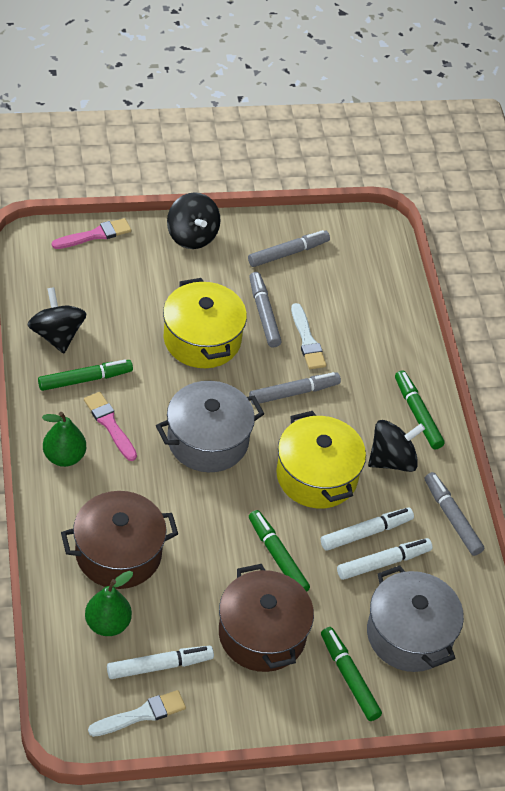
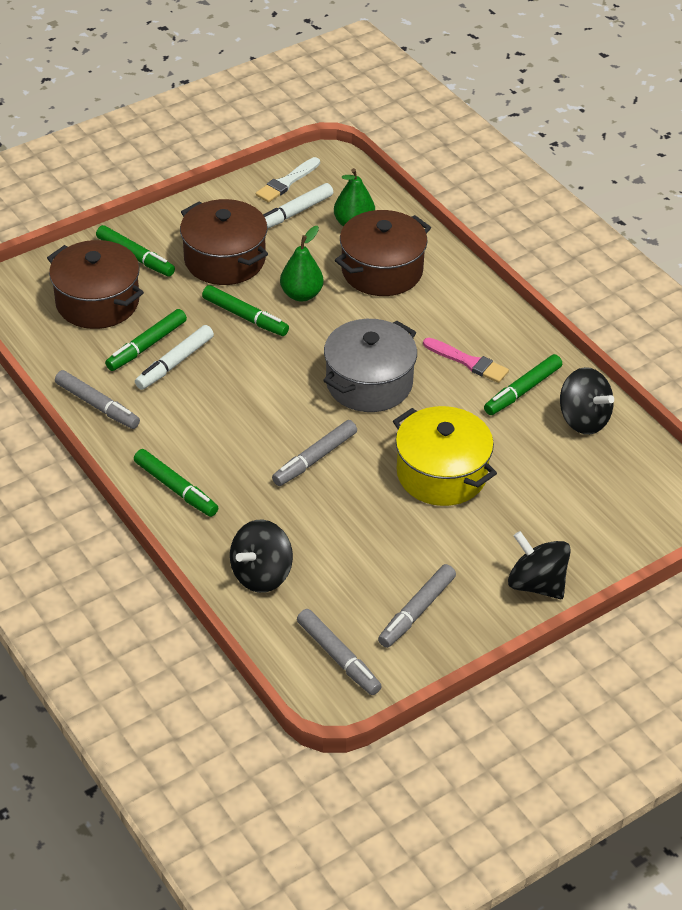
camera: 160 degrees right, 5 degrees down
(64, 457) = (486, 321): green pear -> green pear (301, 294)
(94, 235) = (638, 538): pink brush -> none
(264, 314) = (397, 527): grey marker -> grey marker (338, 657)
(307, 340) = (333, 518): white brush -> none
(316, 476) = (247, 392): yellow pot -> none
(383, 563) = (146, 346): white marker -> green marker
(392, 460) = (181, 434): black spinning top -> black spinning top (261, 574)
(409, 634) = (97, 302): grey pot -> brown pot

